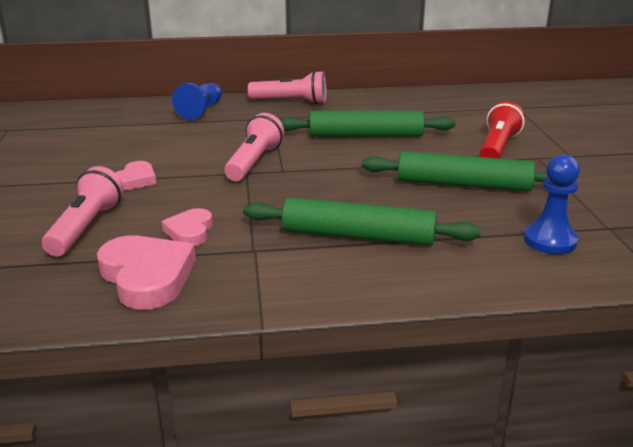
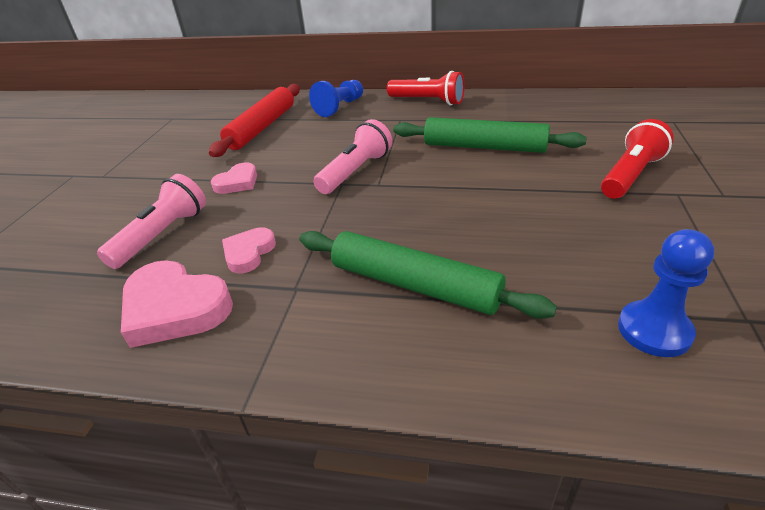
camera: 20 degrees right, 10 degrees up
(126, 132) = (262, 127): none -> red rolling pin
(147, 276) = (175, 308): pink heart -> pink heart turned 135 degrees clockwise
(291, 101) = (427, 101): pink flashlight -> red flashlight
(463, 184) = (569, 224): green rolling pin -> none

